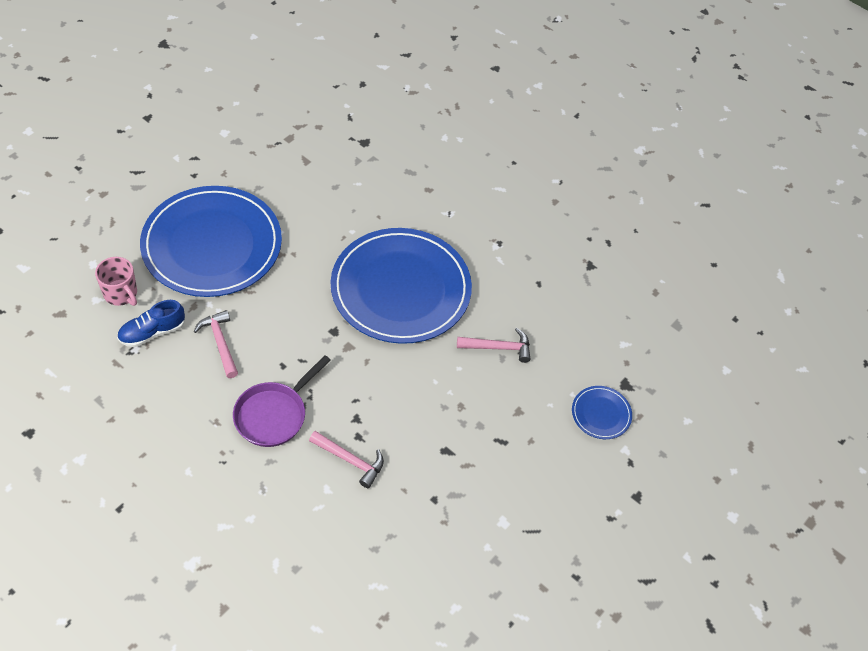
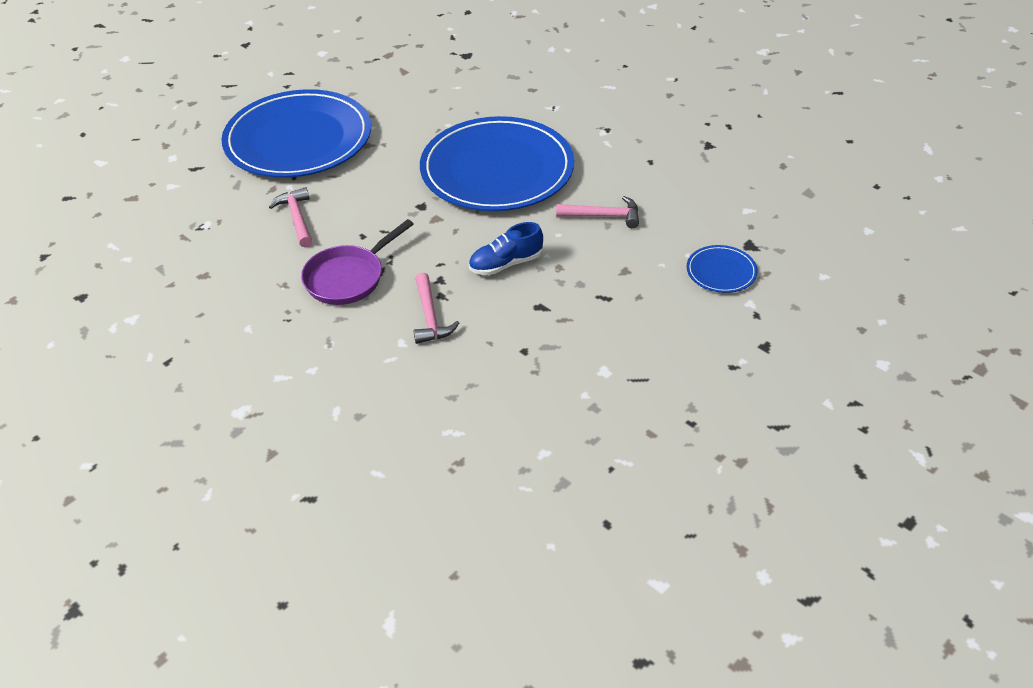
camera: 10 degrees right, 10 degrees down
(121, 294) = (198, 180): pink mug -> none
(152, 332) = (226, 211): blue shoe -> blue shoe (506, 264)
(350, 460) = (430, 317): pink hammer -> pink hammer turned 45 degrees clockwise

